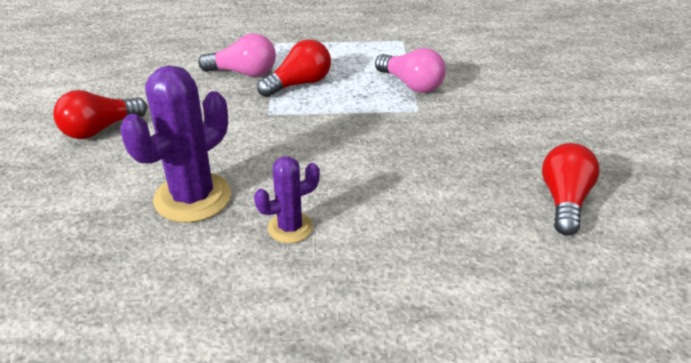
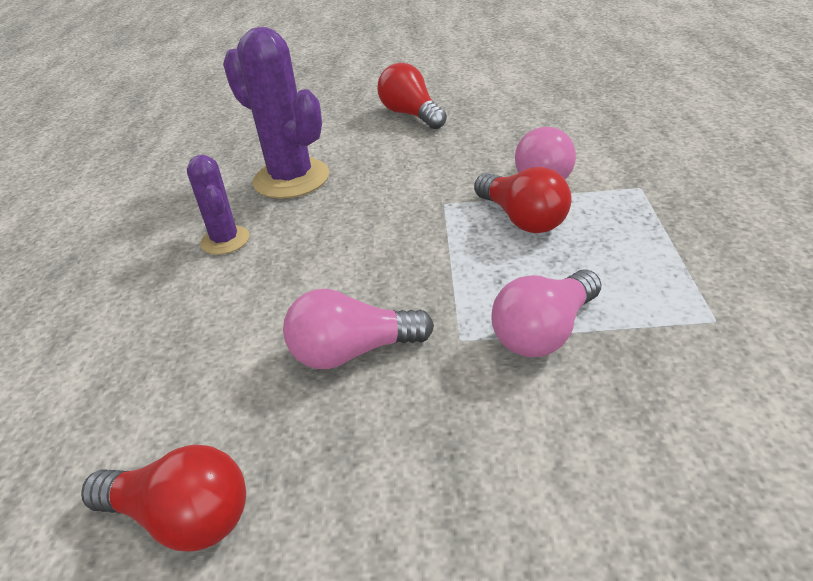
camera: 95 degrees right, 0 degrees up
(430, 148) = (353, 352): none -> pink light bulb

